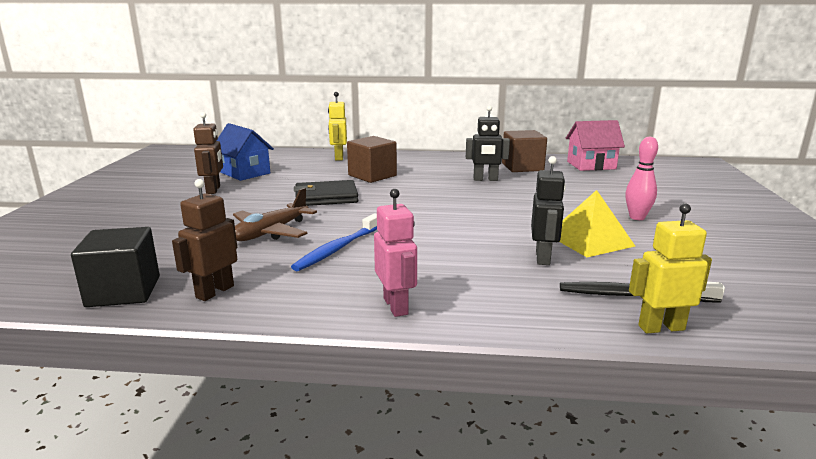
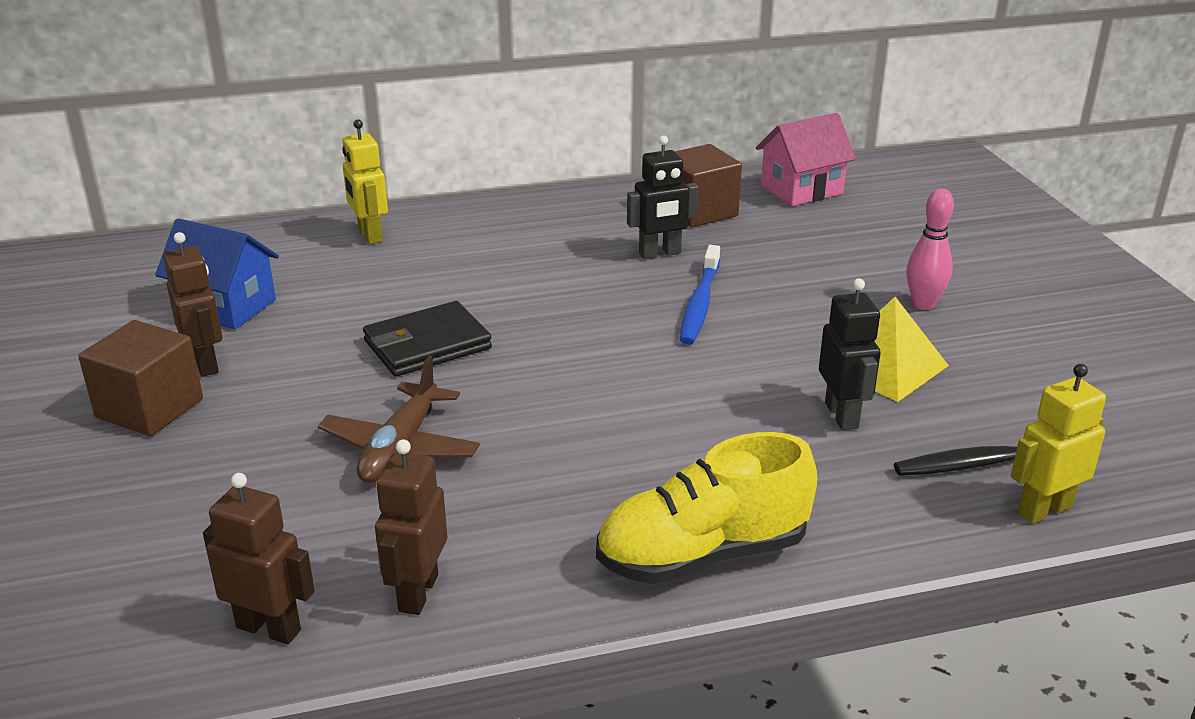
camera: 20 degrees left, 10 degrees up
(123, 291) = (269, 628): black cube -> brown robot
(338, 248) = (538, 460): blue toothbrush -> blue toothbrush (700, 303)
(372, 175) = (466, 275): brown cube -> brown cube (150, 408)
(396, 306) = (702, 555): pink robot -> yellow shoe

